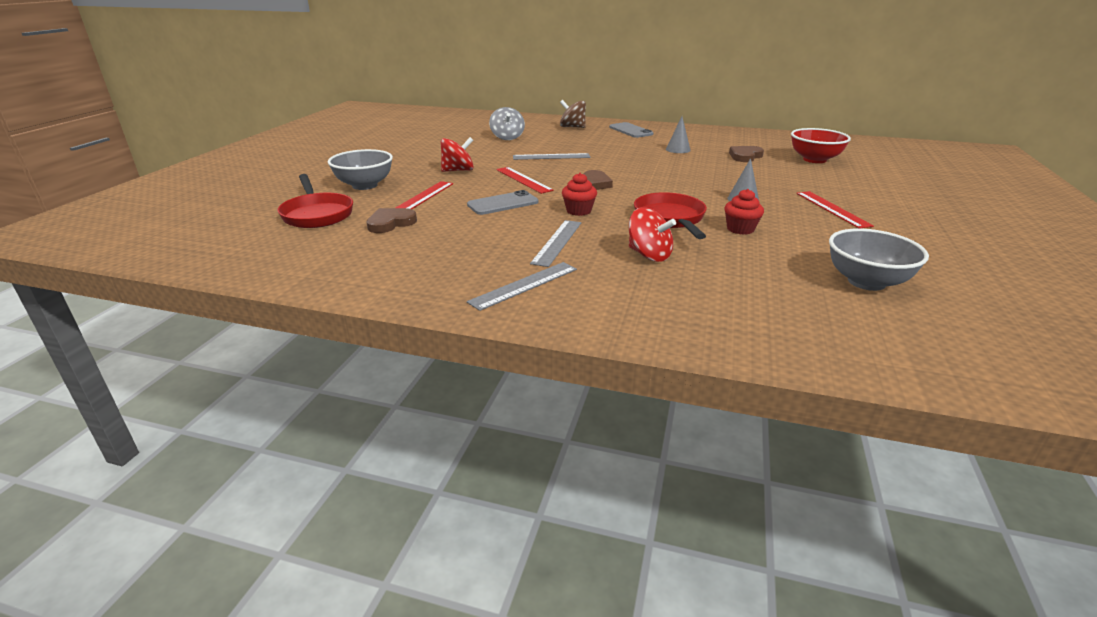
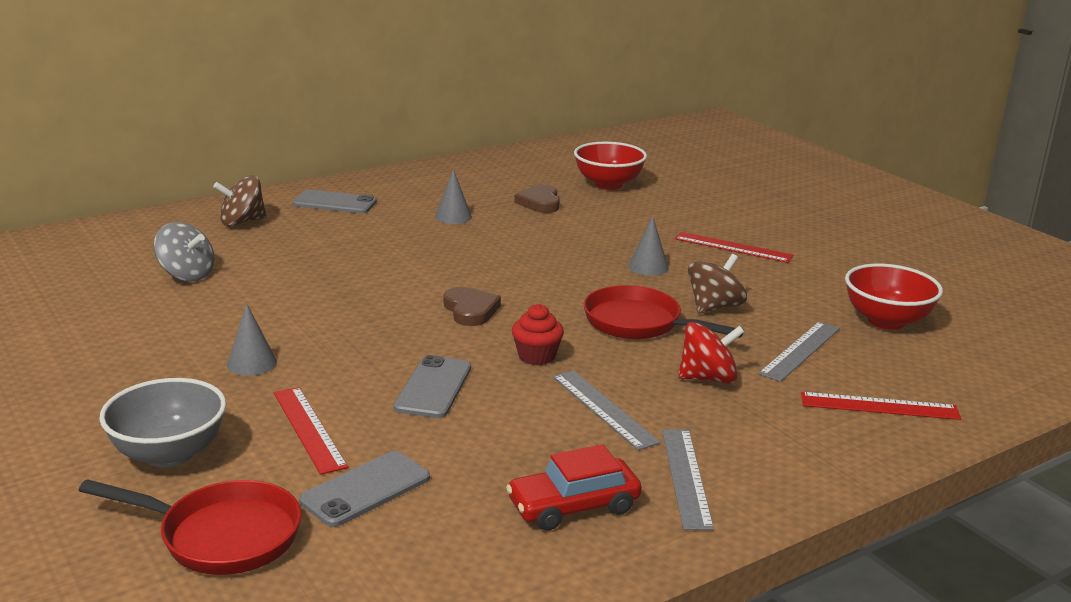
camera: 50 degrees left, 5 degrees down
(390, 223) = (365, 489): brown heart -> grey phone
(446, 268) = (573, 506): none -> red car
(458, 170) = (252, 363): red spinning top -> grey cone
(523, 180) = (376, 339): red ruler -> red ruler (879, 406)
(551, 157) = (328, 286): grey ruler -> grey ruler (800, 351)
(740, 229) = (714, 307): red cupcake -> brown spinning top
(866, 282) = (886, 321): grey bowl -> red bowl

